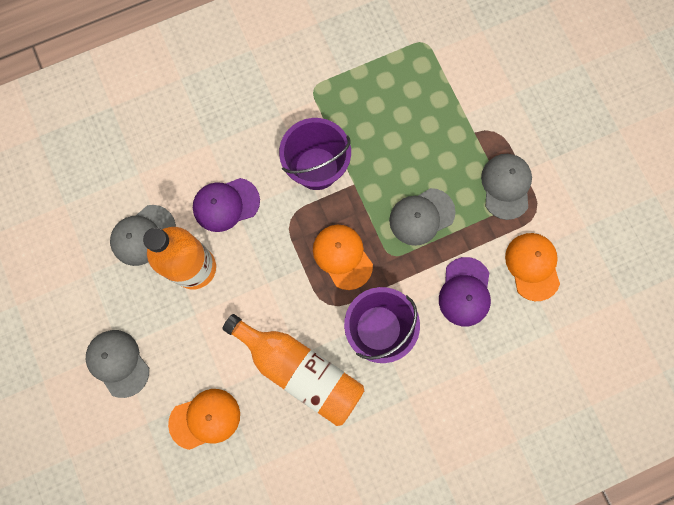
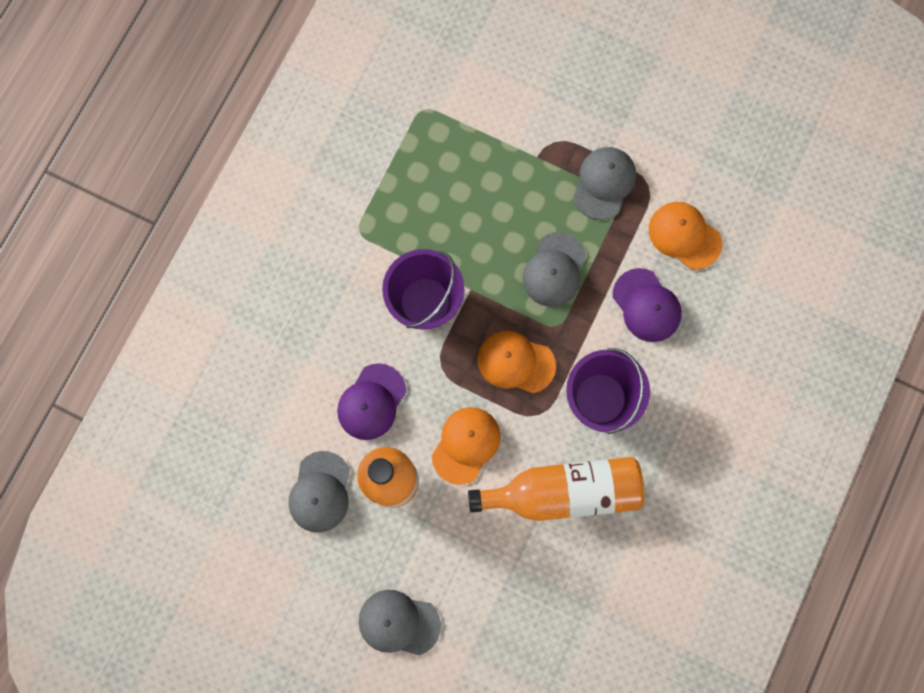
camera: 40 degrees left, 0 degrees up
(205, 419) = (518, 604): orange cap -> orange cap (466, 445)
(506, 186) = (604, 183): grey cap -> grey cap turned 60 degrees clockwise

